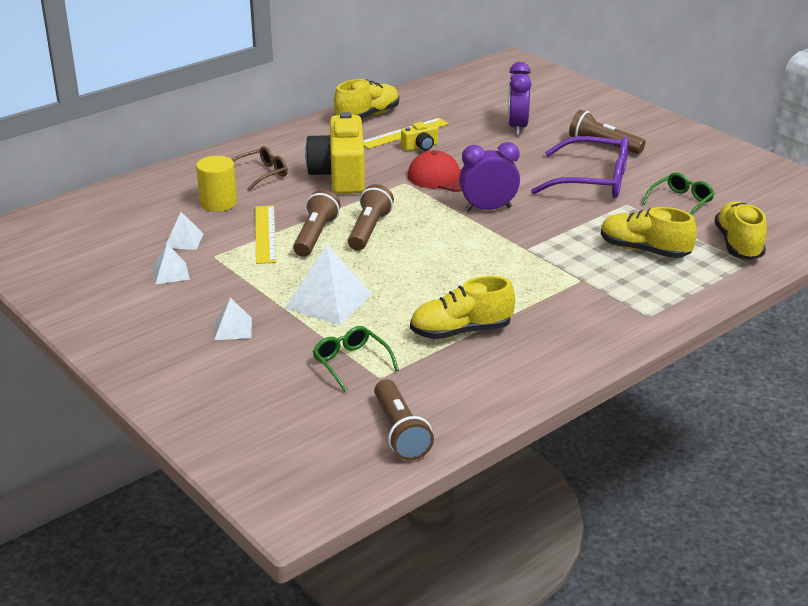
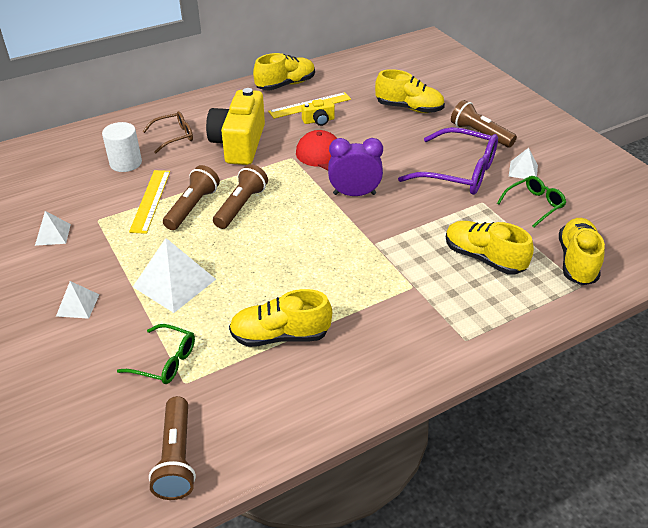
camera: 10 degrees right, 10 degrees up
(184, 240) = (79, 200): white pyramid -> white pyramid (523, 170)
(218, 203) = (126, 163): yellow cylinder -> white cylinder
(351, 363) = (165, 361): green glasses -> green glasses turned 135 degrees clockwise
(517, 127) = (409, 108): purple clock -> yellow shoe

